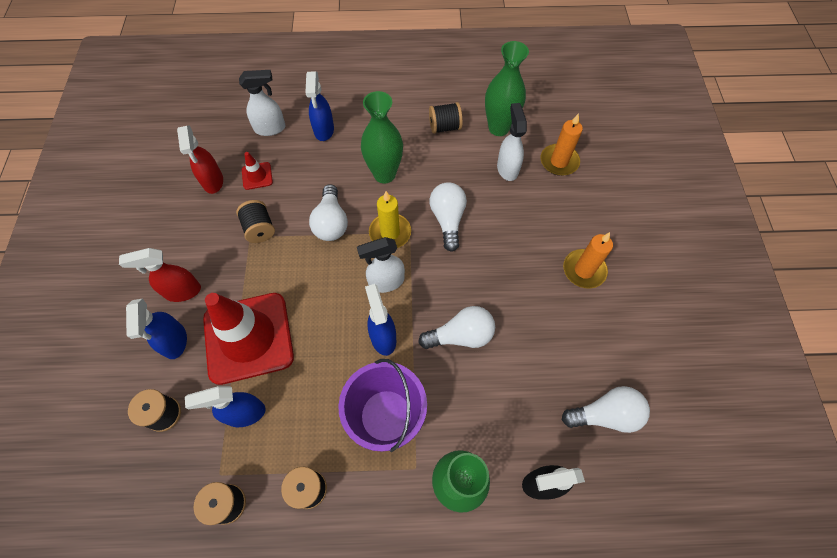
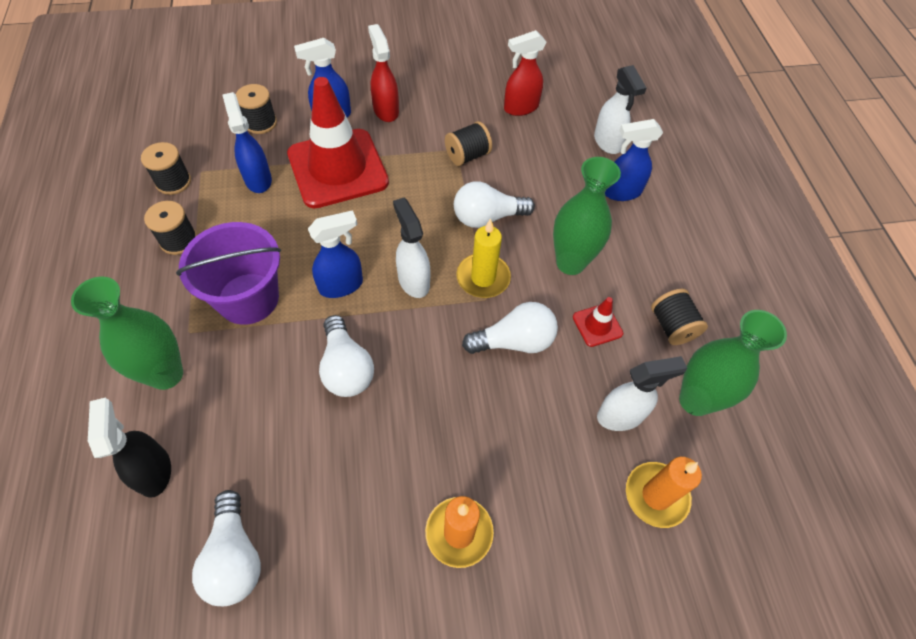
camera: 80 degrees right, 5 degrees down
(257, 176) = (537, 142): red traffic cone -> red traffic cone (597, 325)

